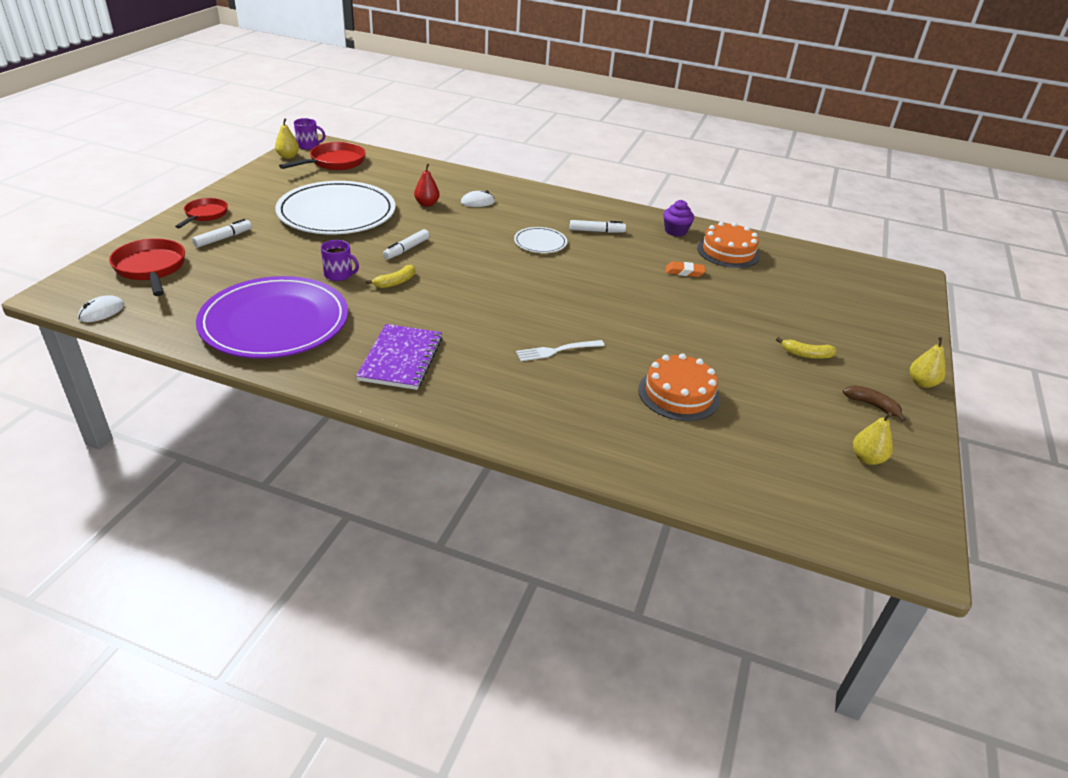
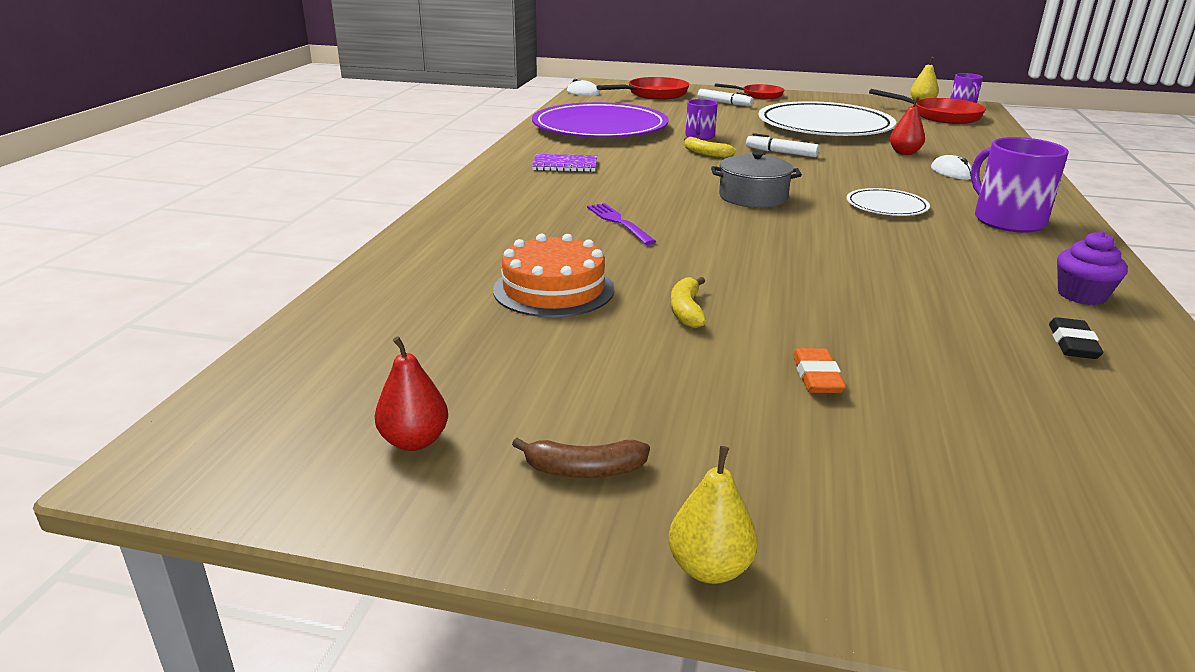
camera: 85 degrees right, 10 degrees down
(401, 359) = (565, 165): purple notebook -> purple notebook, size x0.66
(512, 285) = (753, 197): none -> grey pot
(556, 351) = (618, 222): white fork -> purple fork
(571, 214) = (1007, 220): none -> purple mug
(596, 231) = (977, 237): white marker -> none
(684, 272) = (926, 300): orange eraser -> orange eraser (816, 377)
(728, 252) = (1072, 344): orange cake -> black eraser
(806, 354) = (731, 406): yellow banana -> yellow banana (686, 311)
(867, 458) = (414, 441): yellow pear -> red pear
(872, 405) = (584, 470): brown banana -> brown banana turned 60 degrees clockwise

